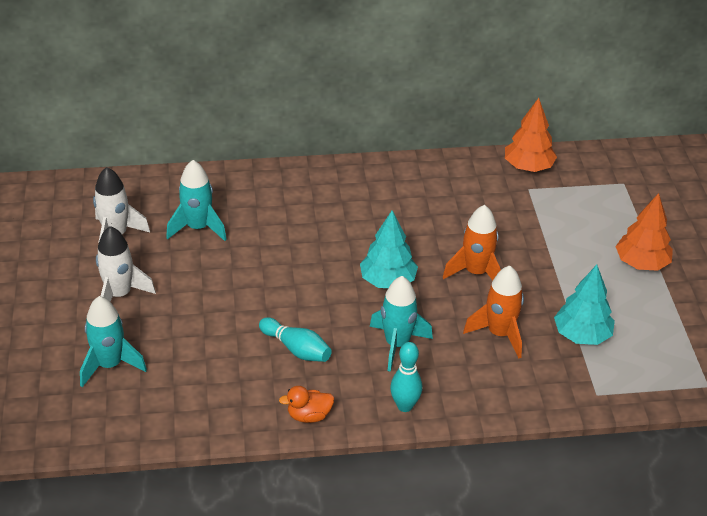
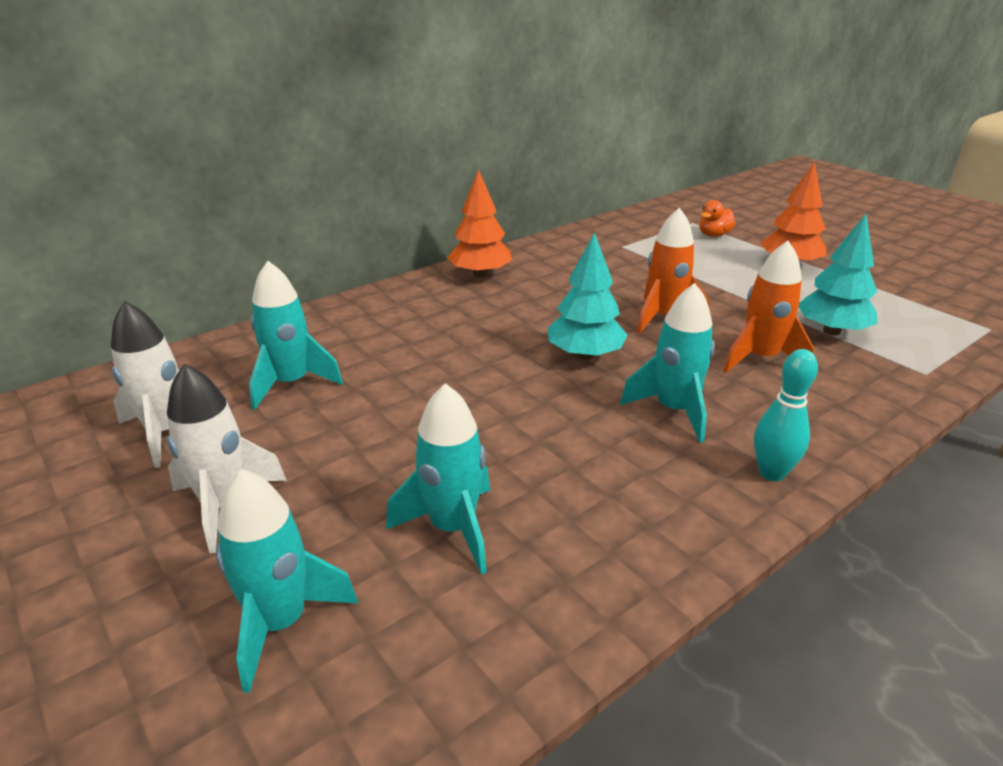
camera: 30 degrees left, 10 degrees down
(213, 357) = (452, 528): none -> turquoise rocket
(296, 349) = (561, 466): turquoise bowling pin -> none
(309, 416) = (675, 545): orange duck -> orange duck (714, 235)
(528, 167) = (601, 233): orange tree -> orange tree (480, 274)

